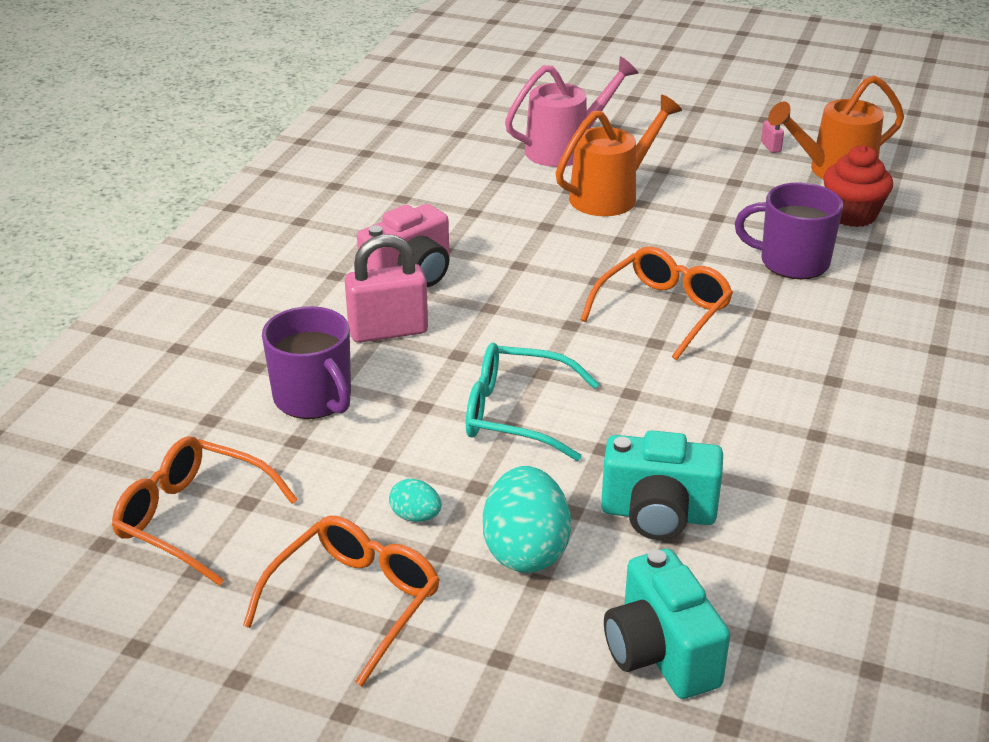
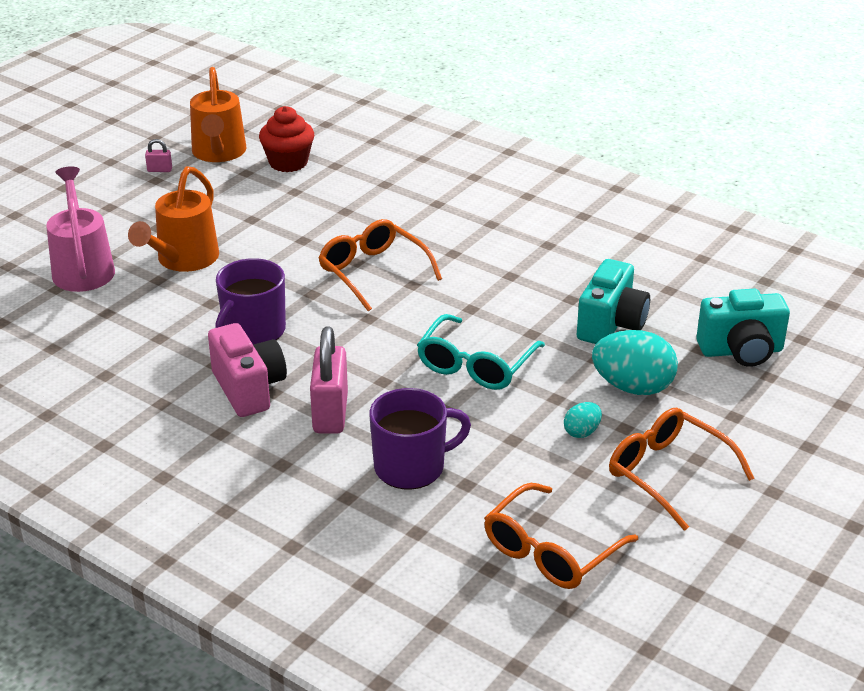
camera: 75 degrees left, 0 degrees up
(611, 195) = (183, 260): orange watering can -> orange watering can turned 135 degrees counterclockwise
(792, 262) = (337, 203): purple mug -> purple mug (253, 331)

